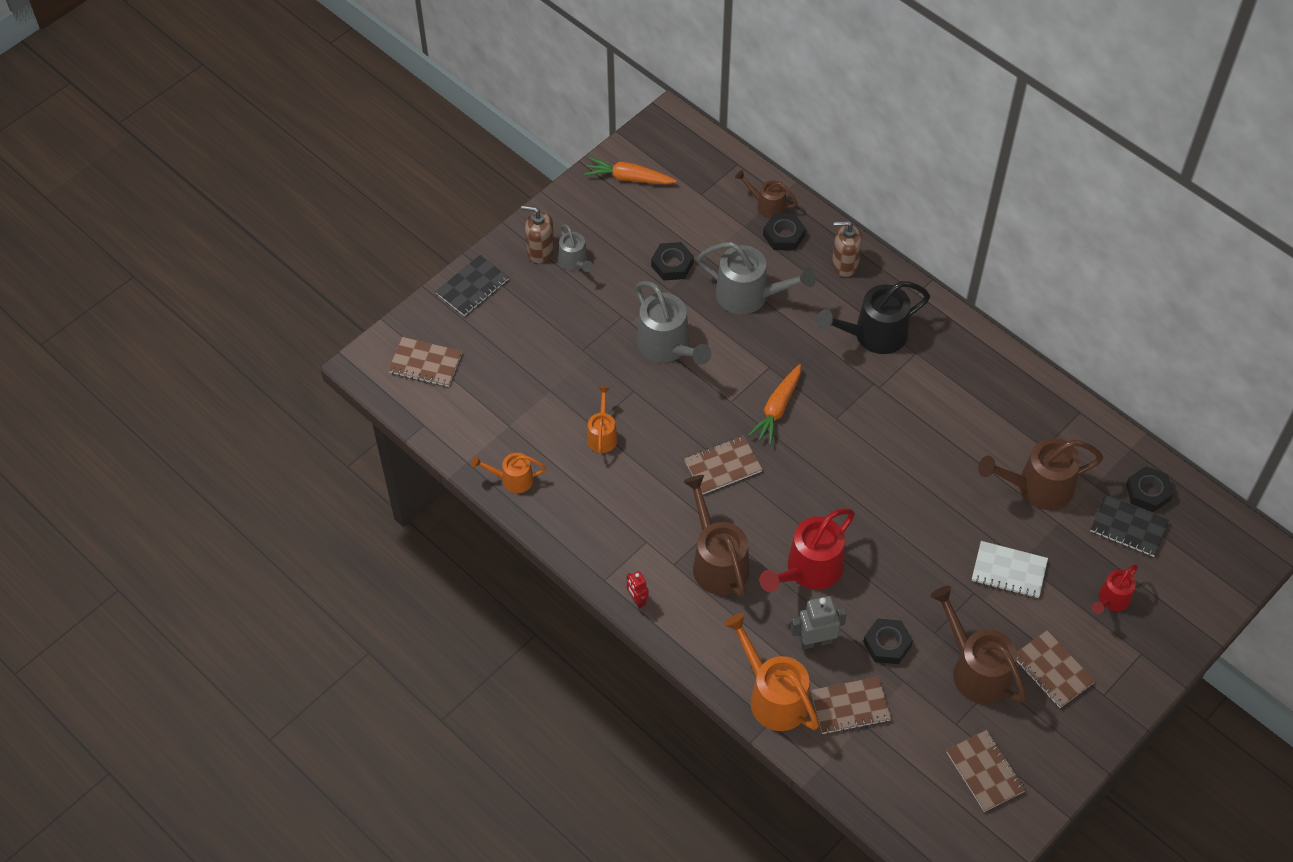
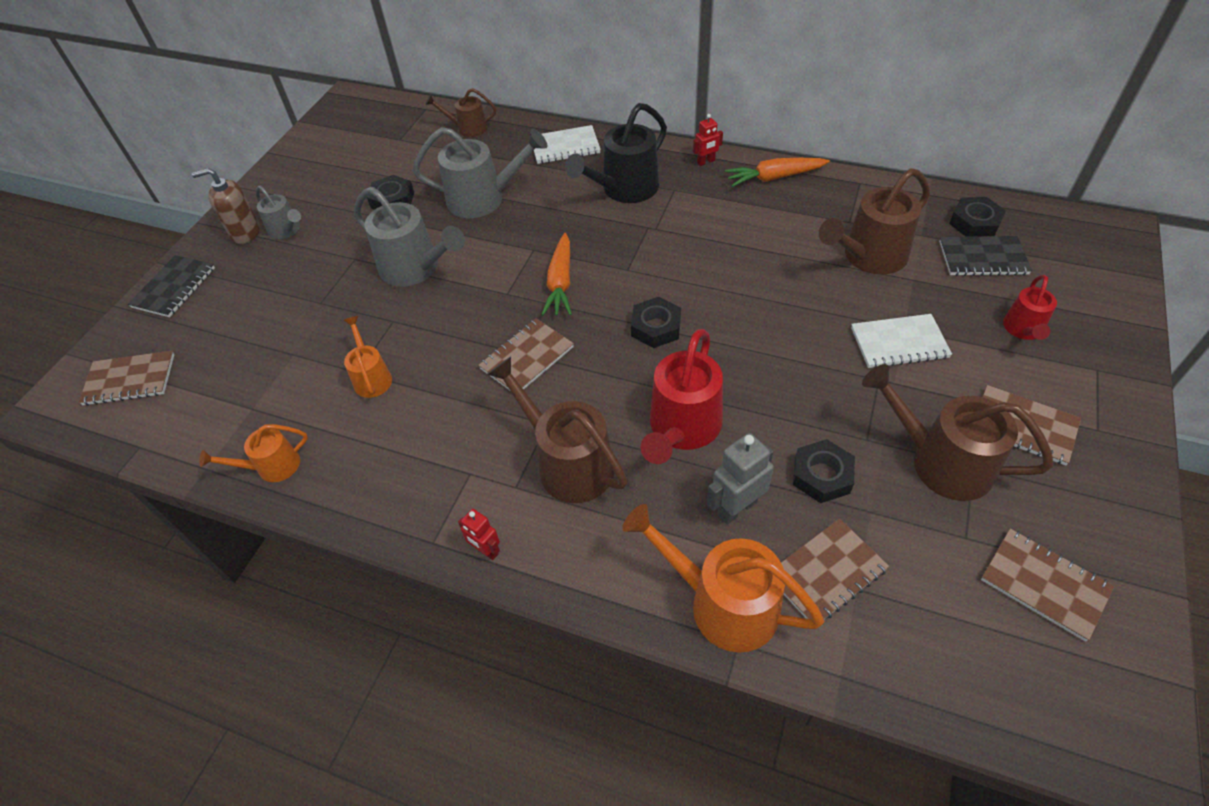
camera: 20 degrees left, 5 degrees down
(629, 178) = (322, 149): orange carrot -> orange carrot (774, 178)
(784, 235) = (495, 144): black nut -> black nut (656, 327)
(844, 264) = (565, 147): brown soap dispenser -> white notebook
(960, 333) = (706, 162): none -> red robot

